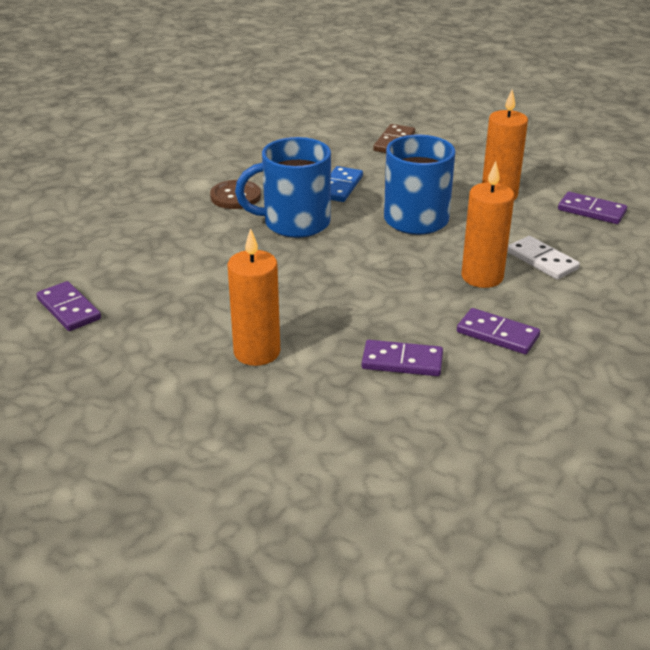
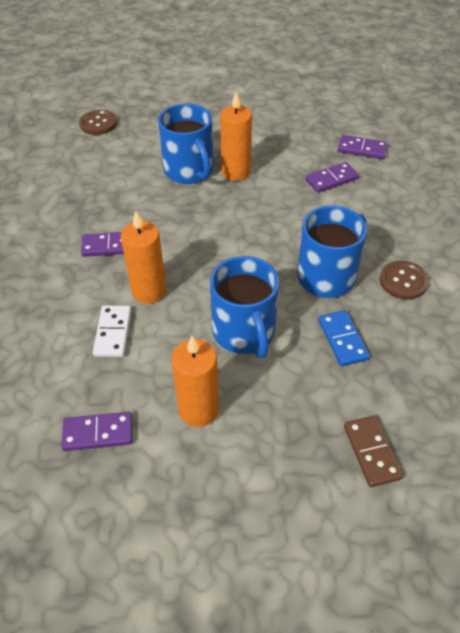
camera: 145 degrees right, 15 degrees up
(315, 381) = (189, 171): none -> blue mug
(385, 545) = (98, 124): none -> brown button
(402, 361) = (153, 202): purple domino -> purple domino (331, 179)
(542, 260) = (113, 333): white domino -> white domino turned 75 degrees clockwise

